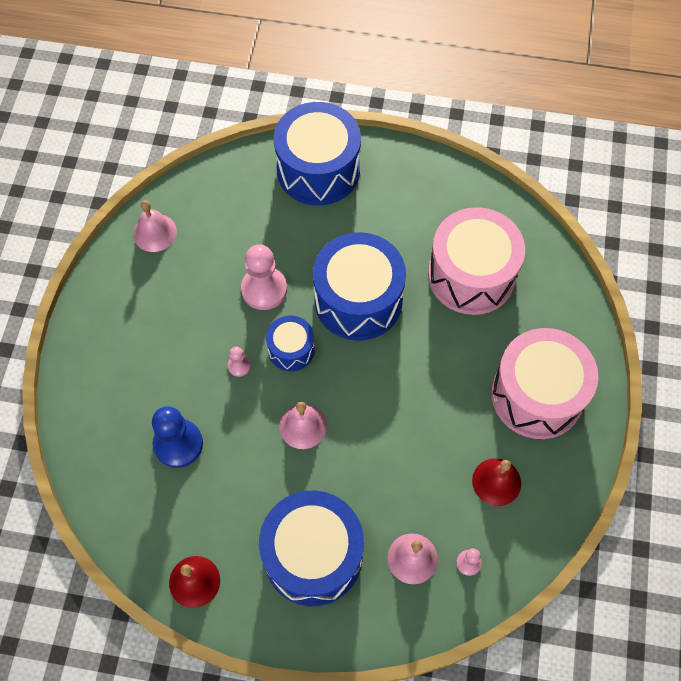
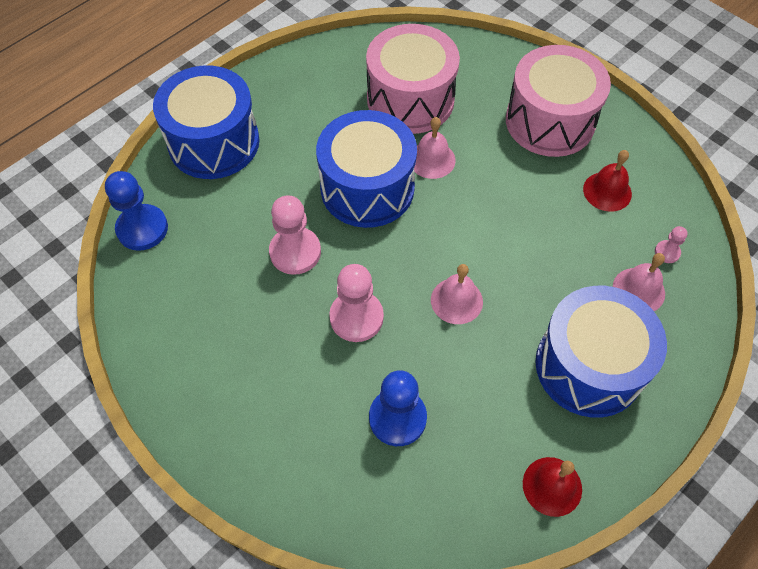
camera: 55 degrees left, 5 degrees down
(155, 232) = (152, 308): pink bell -> pink bell (432, 159)
(211, 180) = (142, 229): none -> blue pawn
(239, 366) = (356, 317): pink pawn -> pink pawn, size x2.06
(291, 349) = (374, 266): blue drum -> none

